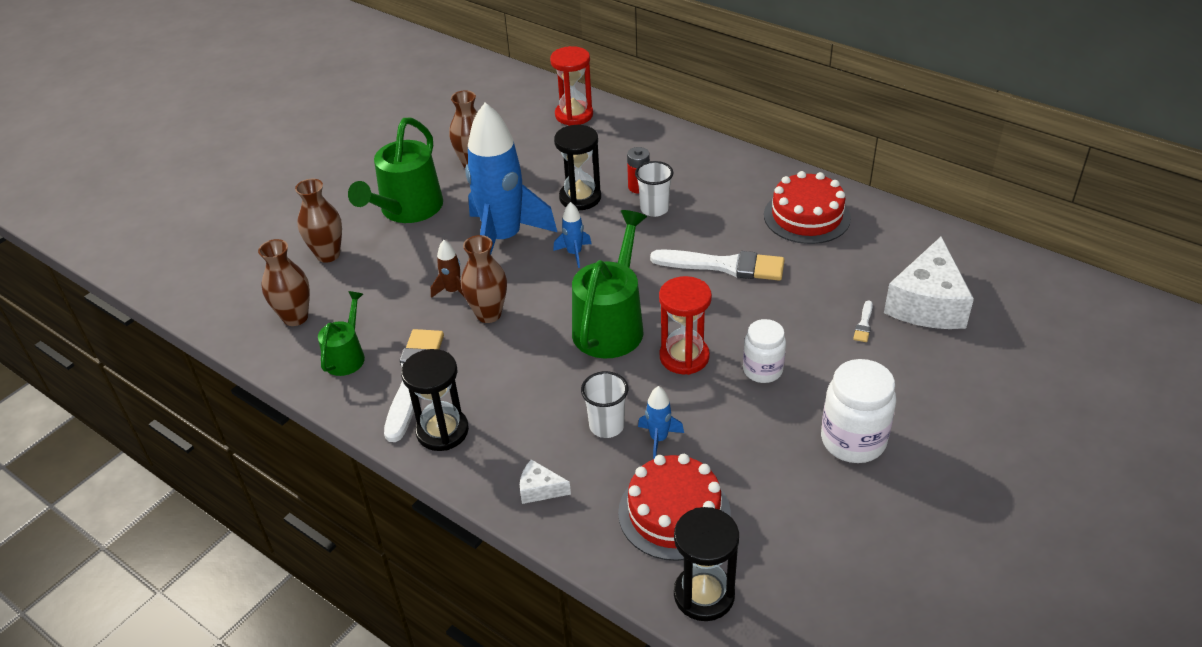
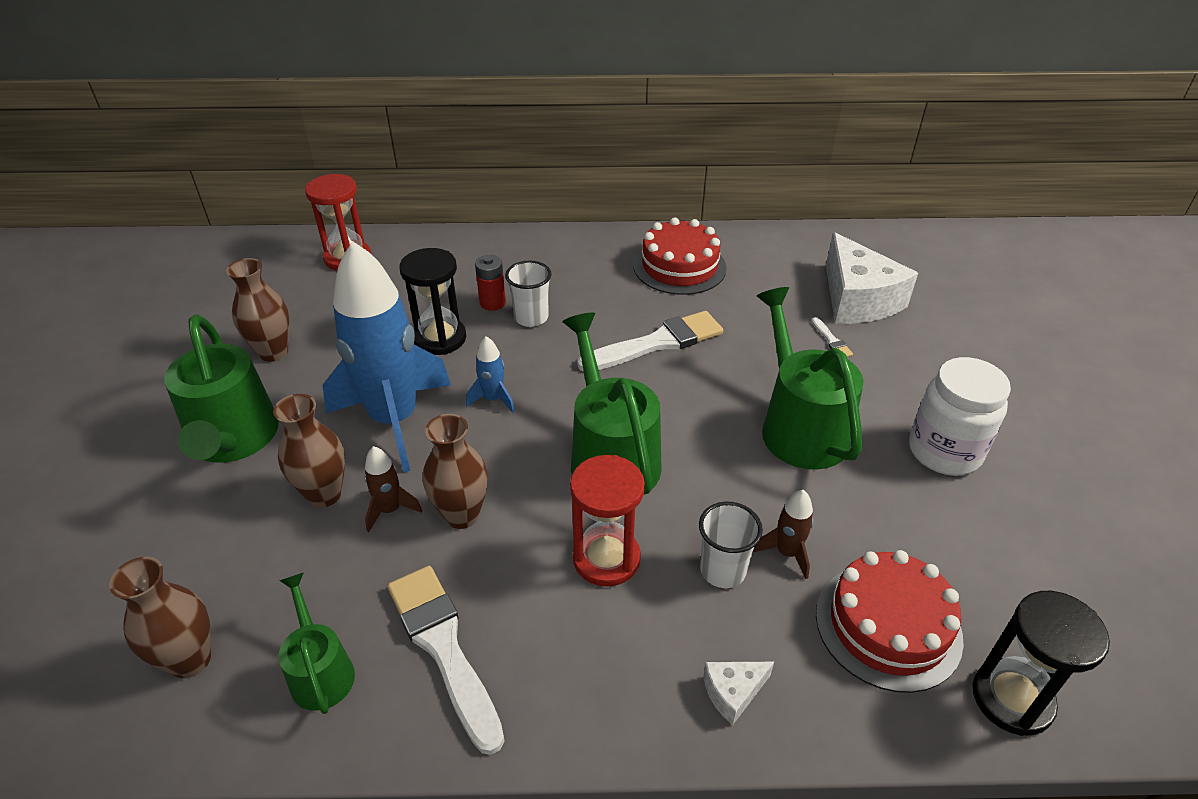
camera: 40 degrees left, 0 degrees up
(328, 255) = (166, 548): brown vase -> brown vase (324, 494)
(442, 431) = (547, 694): black hourglass -> none
(658, 439) = (787, 553): blue rocket -> brown rocket
(684, 357) = (717, 452): red hourglass -> red hourglass (606, 558)
(762, 370) = (800, 427): white jar -> green watering can

